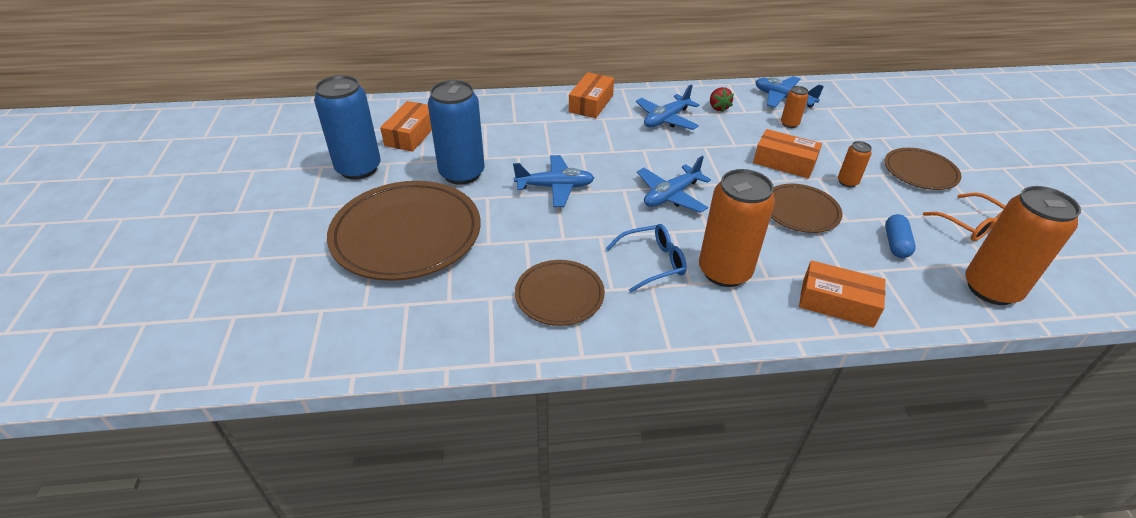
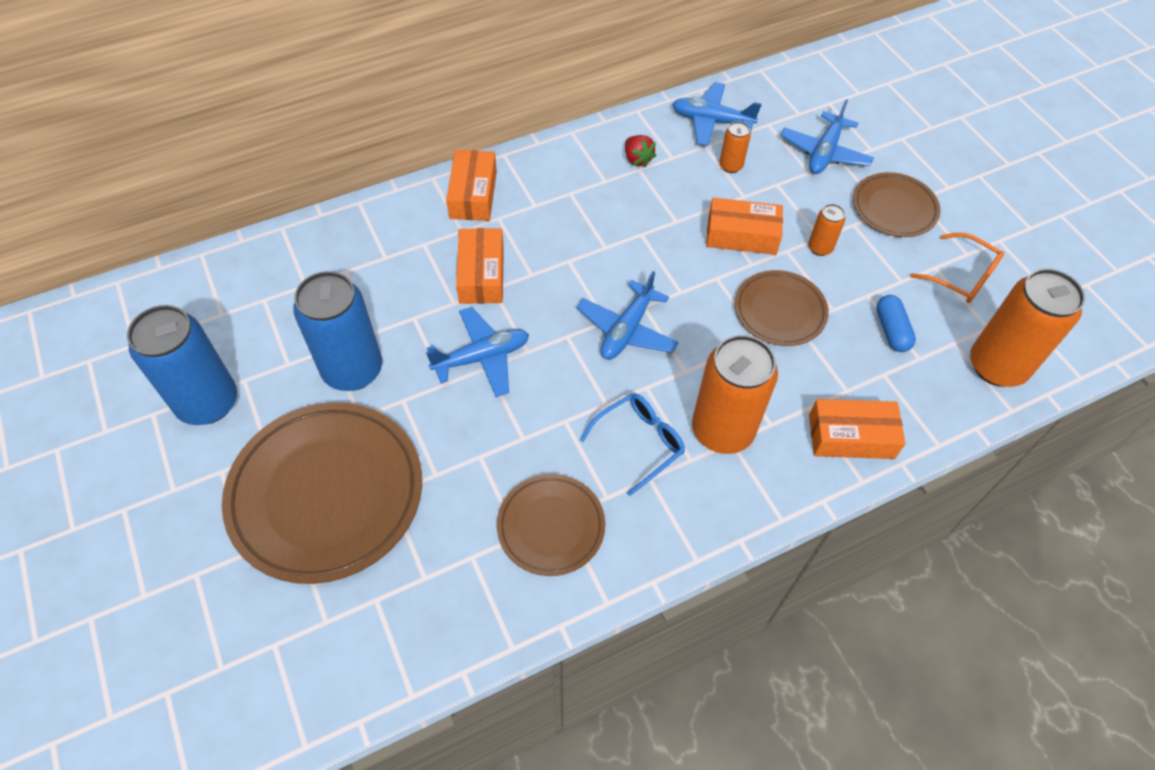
camera: 20 degrees left, 15 degrees up
(411, 135) = (252, 320): orange box -> orange box (481, 274)
(666, 119) = (579, 198): blue plane -> blue plane (824, 152)

